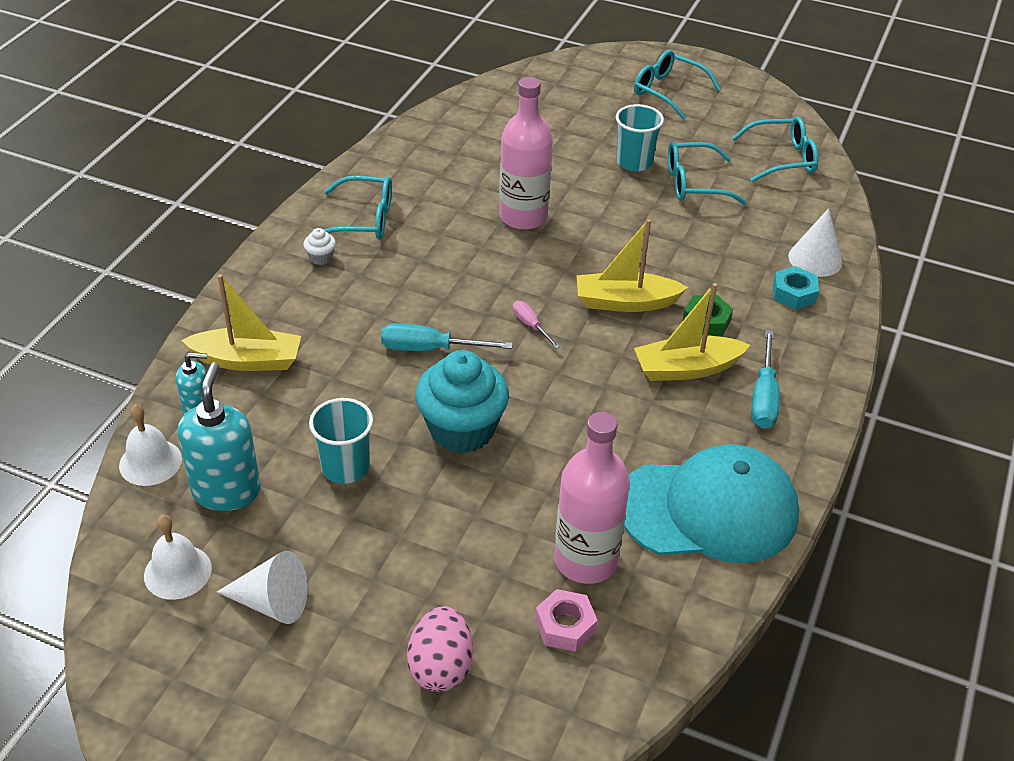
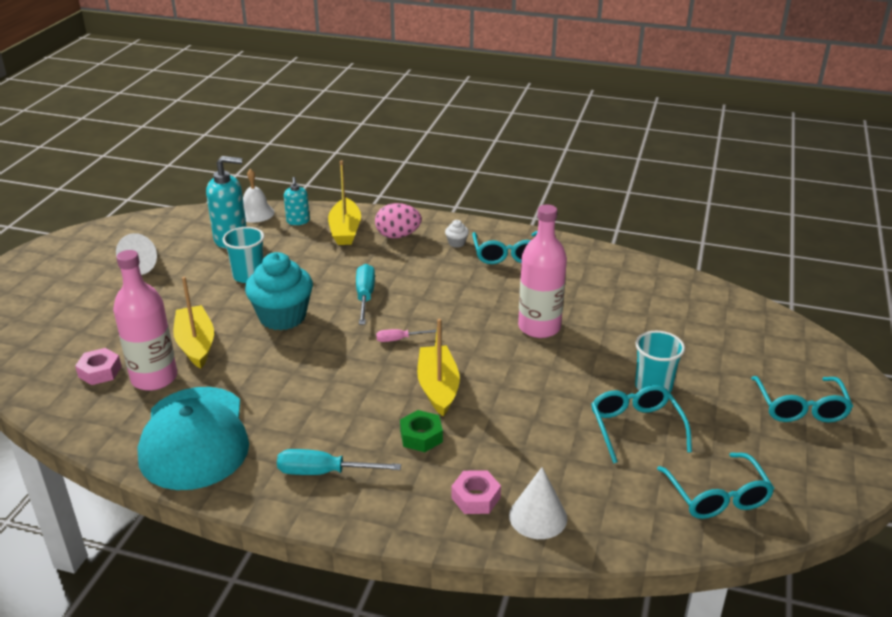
camera: 85 degrees right, 10 degrees down
(177, 572) = (172, 233): white bell -> none
(440, 667) = (81, 325): pink egg -> pink egg (398, 236)
(530, 325) = (399, 339): pink screwdriver -> pink screwdriver turned 150 degrees counterclockwise
(668, 92) = (800, 407): turquoise glasses -> turquoise glasses turned 150 degrees clockwise
(686, 368) = (357, 425): yellow boat -> yellow boat (196, 344)
(794, 293) = (475, 498): turquoise nut -> pink nut

